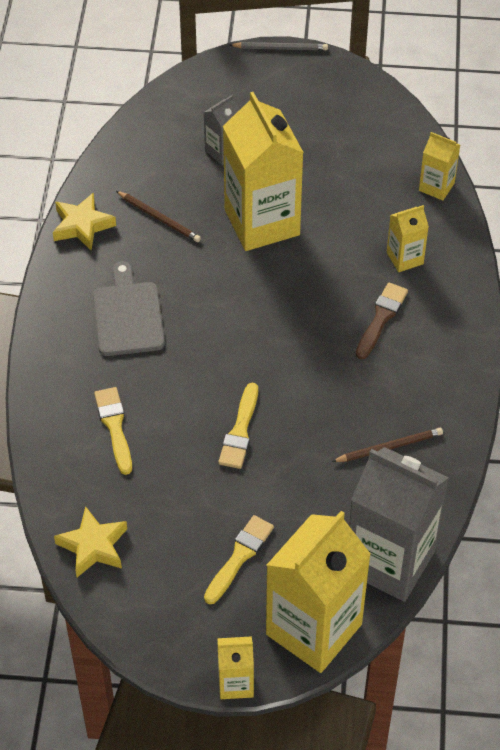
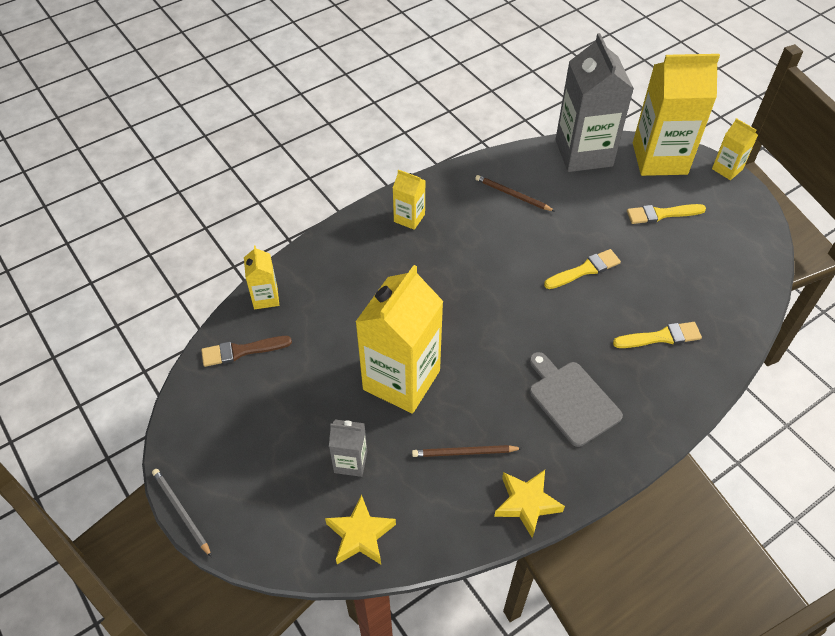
camera: 130 degrees left, 0 degrees up
(93, 546) = (744, 284): yellow star -> yellow star (360, 535)
(114, 426) = (661, 337): yellow brush -> yellow brush turned 135 degrees counterclockwise
(128, 315) = (572, 400): grey cutting board -> grey cutting board turned 105 degrees clockwise
(159, 218) = (464, 452): brown pencil -> brown pencil turned 90 degrees counterclockwise
(381, 318) = (419, 256): brown brush -> brown brush (241, 351)
(405, 258) = (354, 275): yellow carton -> yellow carton (409, 218)

